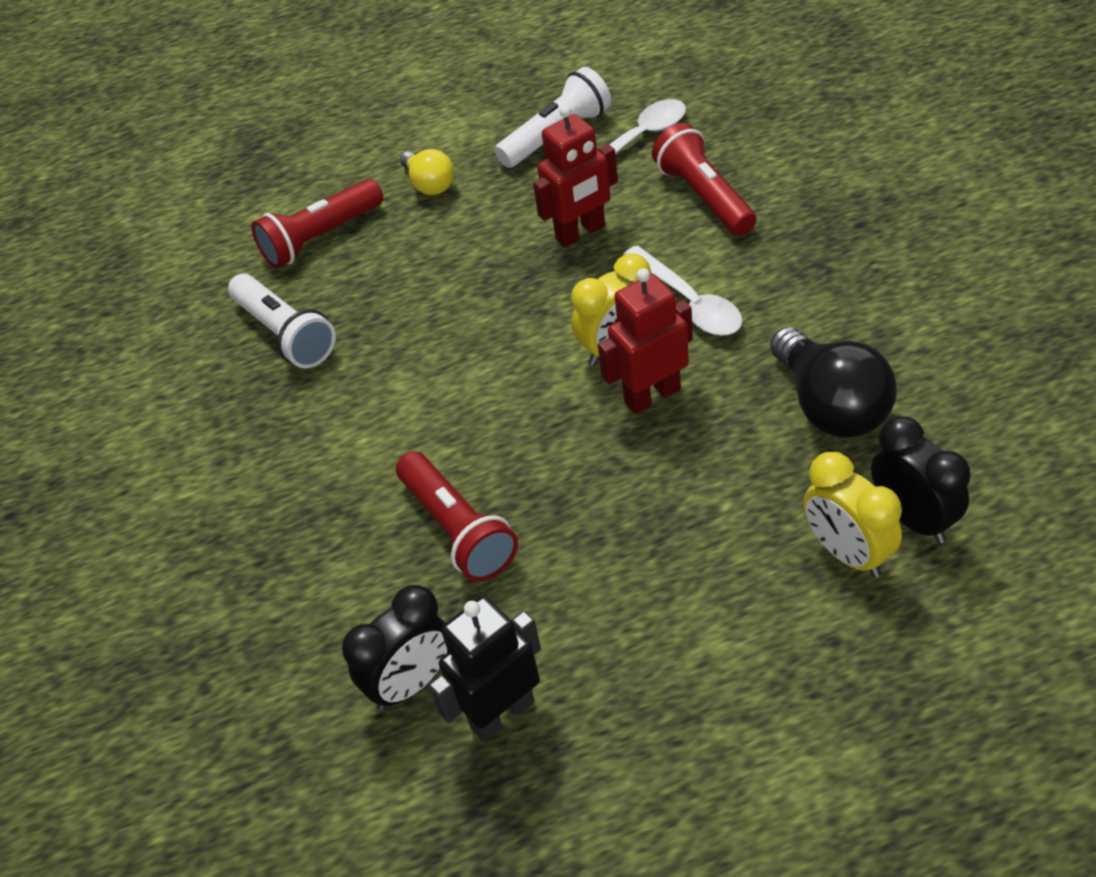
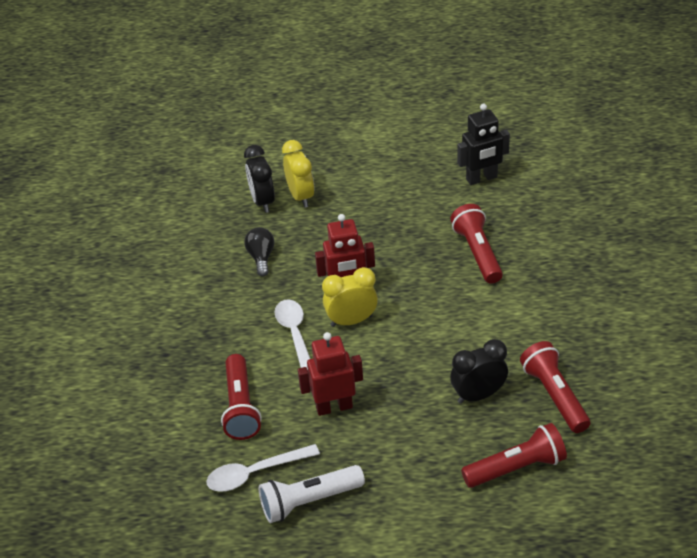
camera: 165 degrees left, 5 degrees down
(285, 334) = (554, 396): white flashlight -> red flashlight
(412, 683) = (519, 198): black clock -> black clock (478, 395)
(429, 184) = (422, 489): yellow light bulb -> none
(831, 406) = (261, 257): black light bulb -> black light bulb, size x0.58

